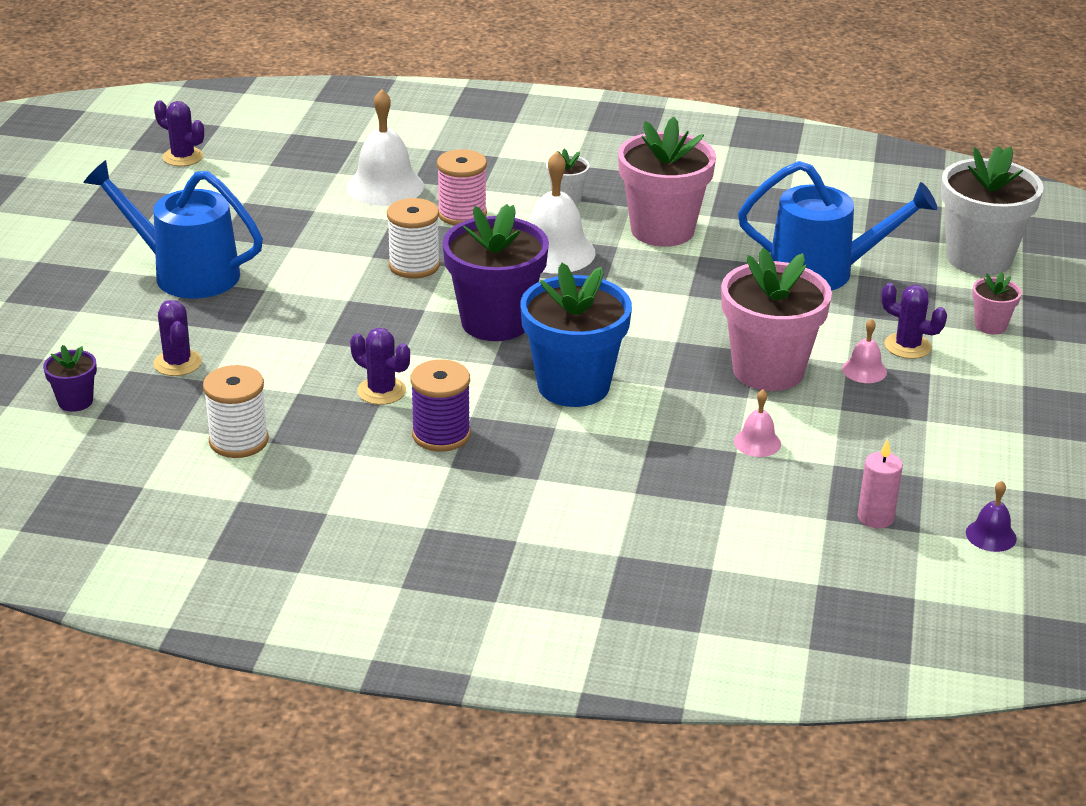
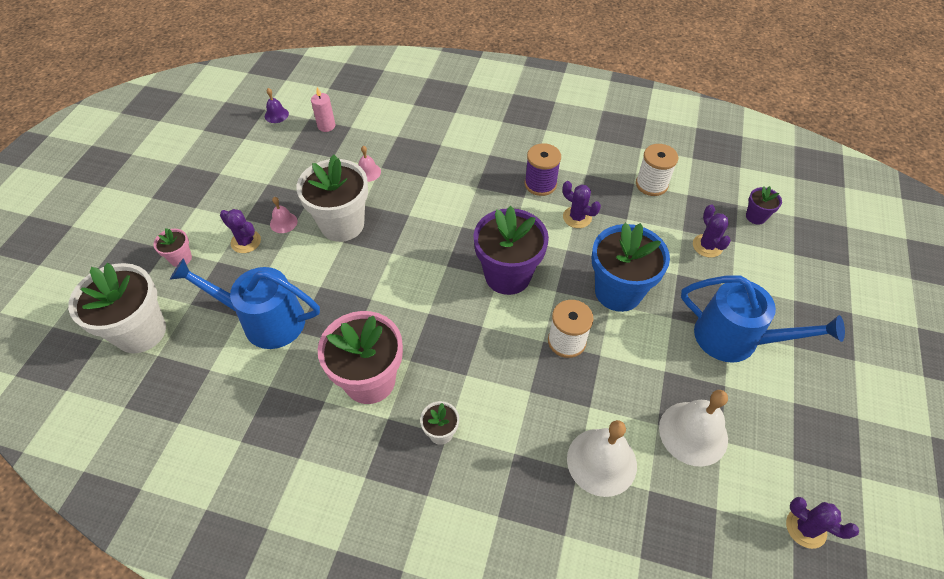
camera: 175 degrees left, 20 degrees up
(462, 214) = (531, 411): pink spool -> none
(554, 252) = (459, 354): white bell -> white bell (693, 433)
(573, 386) = (462, 217): blue flower pot -> blue flower pot (618, 292)
(768, 370) = (342, 224): pink flower pot -> white flower pot

